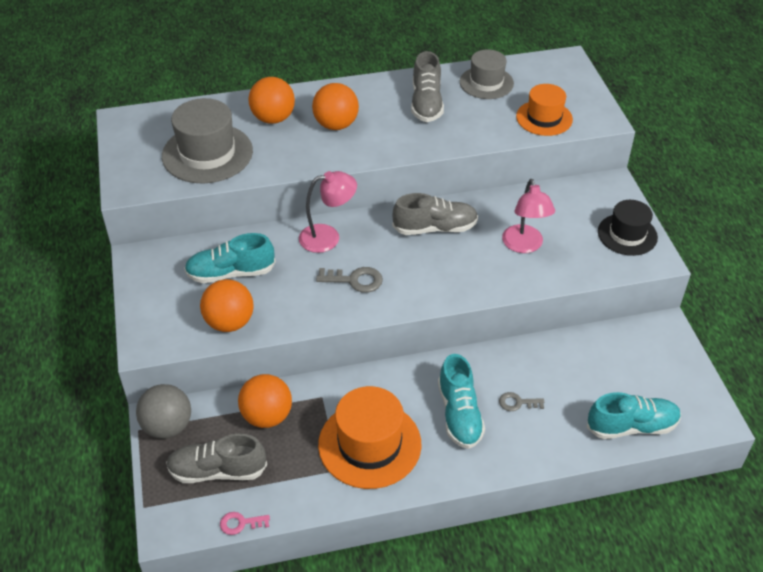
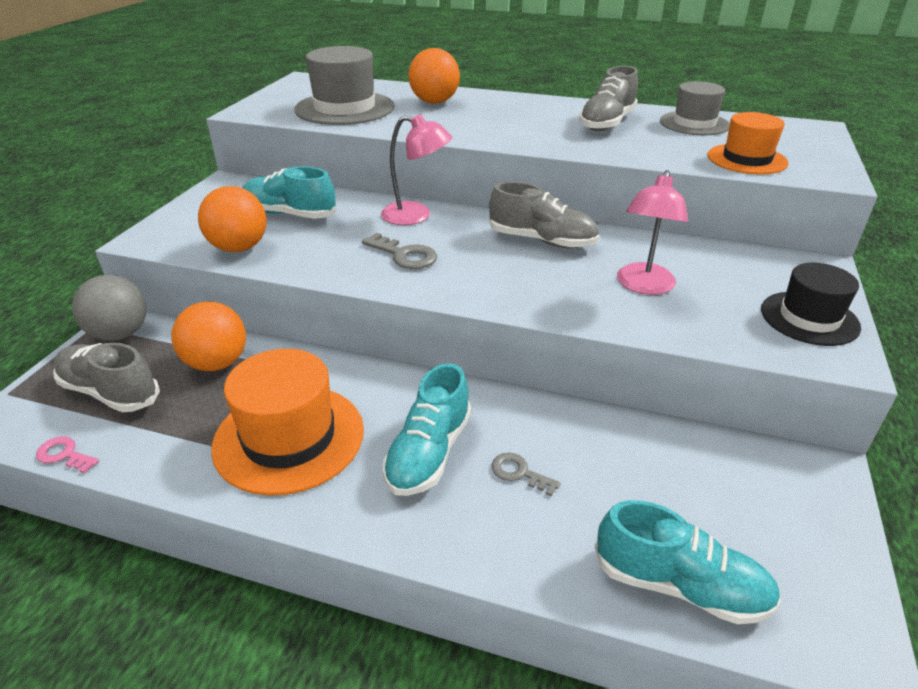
camera: 30 degrees right, 10 degrees down
(336, 125) = (491, 117): orange ball -> none

